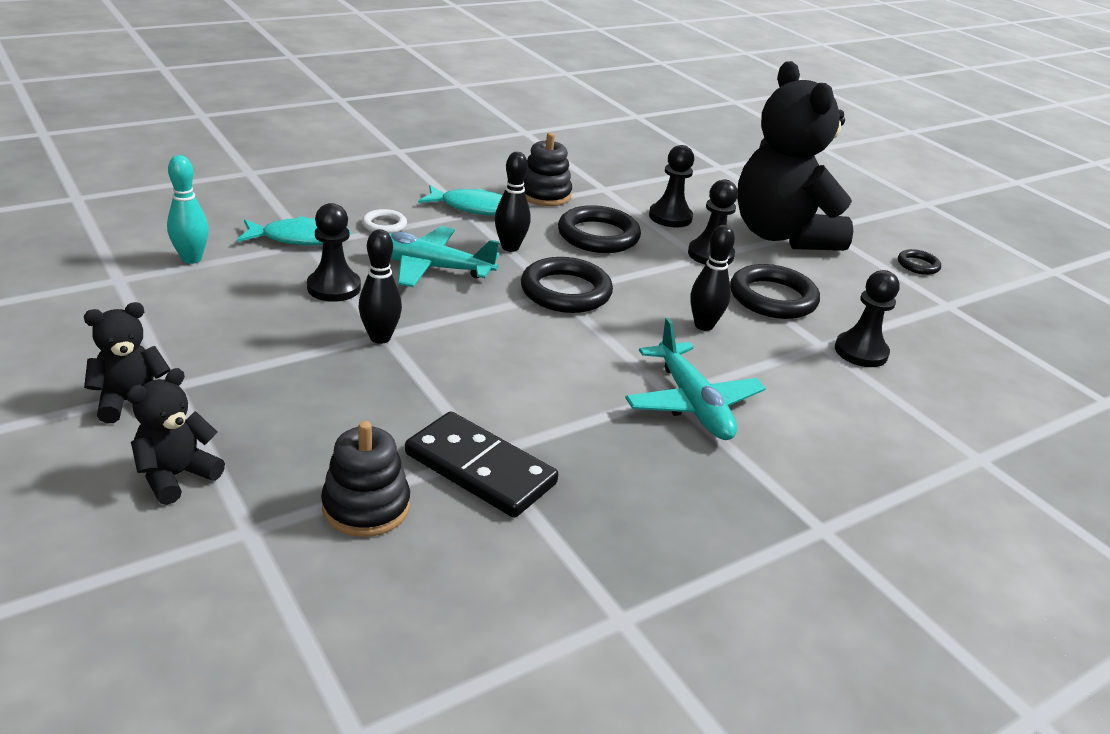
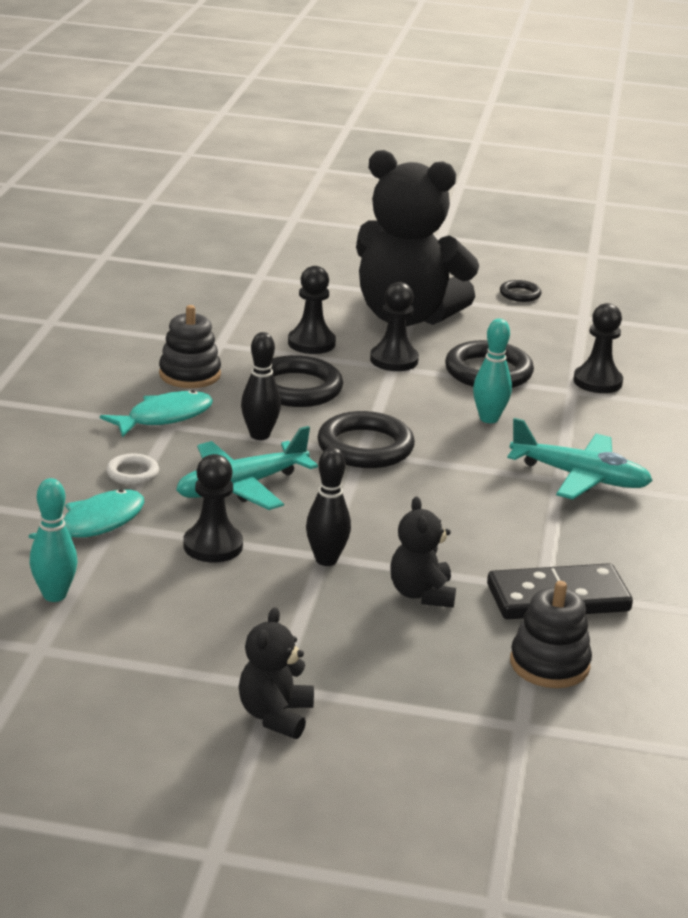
camera: 45 degrees left, 5 degrees down
(176, 476) = (414, 732): black teddy bear -> black teddy bear (421, 594)
(703, 325) = (489, 418): black bowling pin -> turquoise bowling pin

